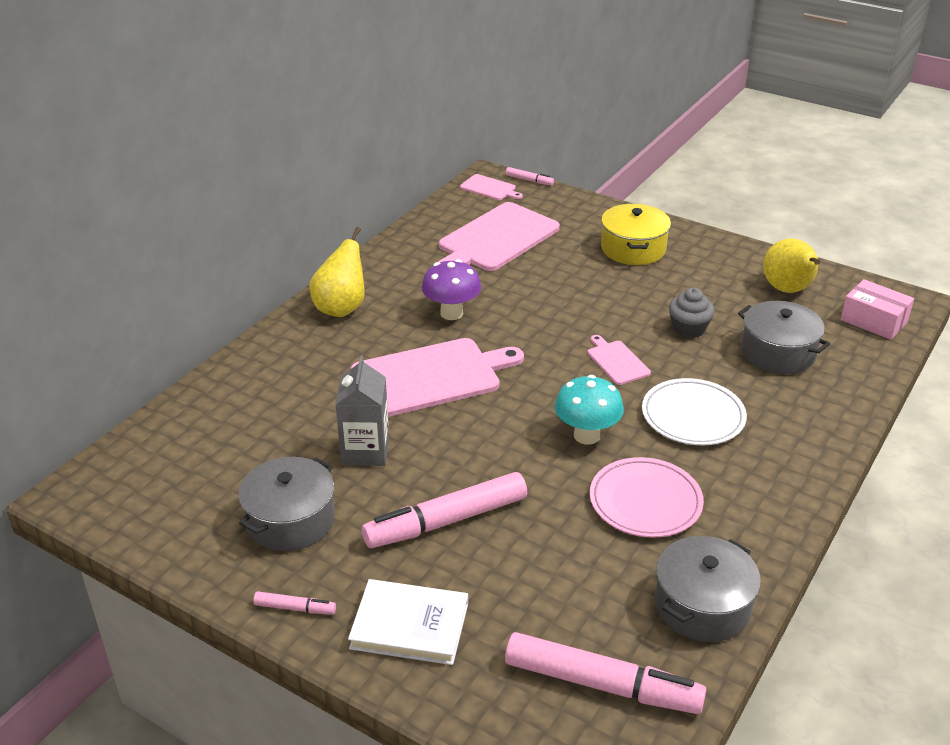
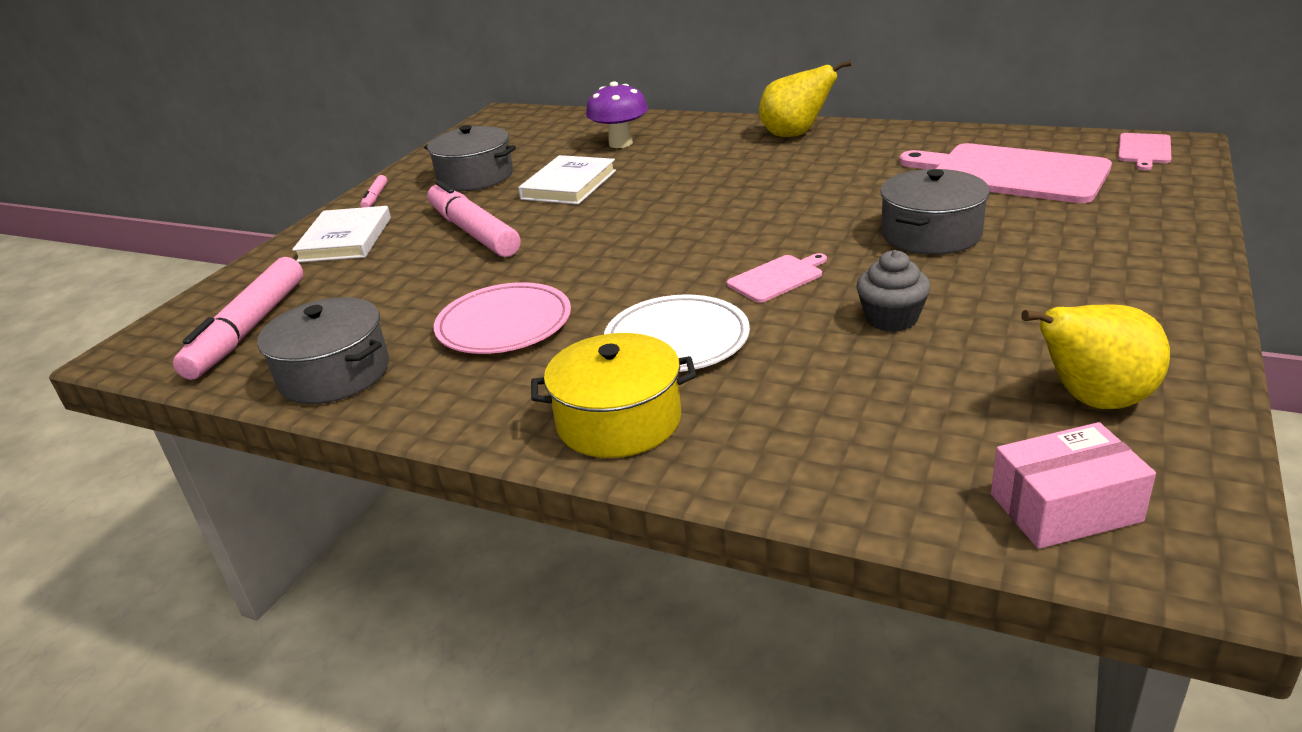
camera: 85 degrees right, 5 degrees down
(365, 451) = (569, 185): grey carton -> white book
(430, 377) = (695, 189): pink cutting board -> none
(451, 313) = (821, 179): purple mushroom -> purple mushroom (620, 143)
(529, 180) = (1204, 167): pink marker -> none
(586, 435) = (617, 278): turquoise mushroom -> none
(633, 249) = (1086, 256): yellow pot -> yellow pot (619, 421)
(778, 353) = (874, 399): grey pot -> grey pot (931, 234)
(873, 321) = (1065, 508): pink box -> pink box turned 45 degrees clockwise

